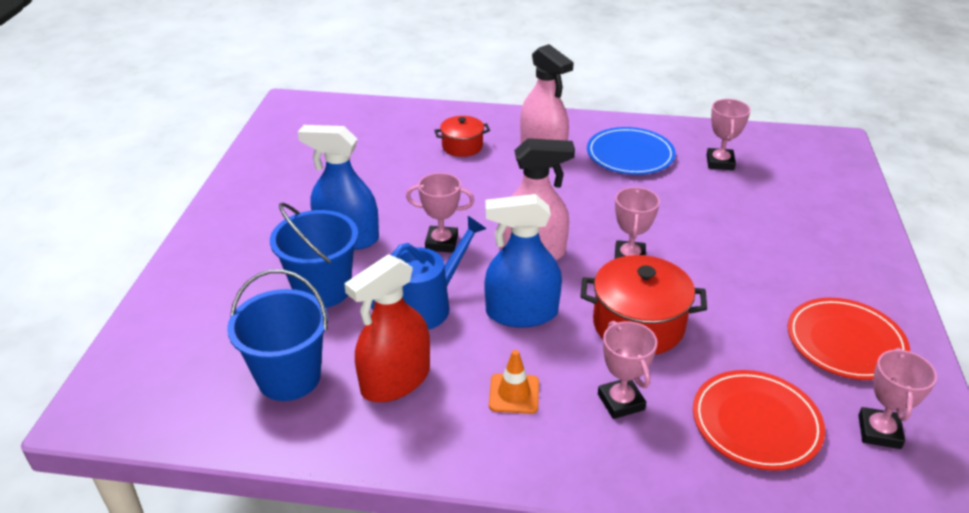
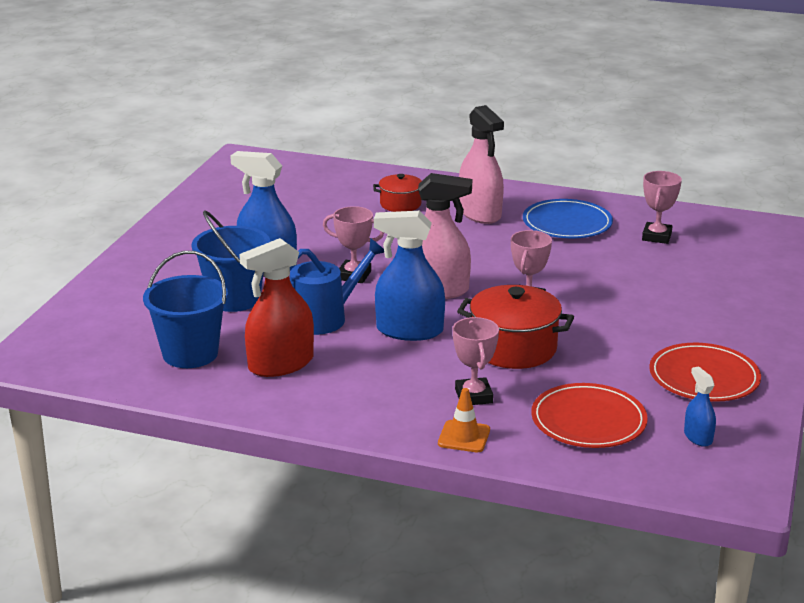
camera: 10 degrees right, 10 degrees down
(514, 394) = (381, 382): orange traffic cone -> orange traffic cone (464, 437)
(879, 432) = (698, 437): pink trophy -> blue spray bottle

